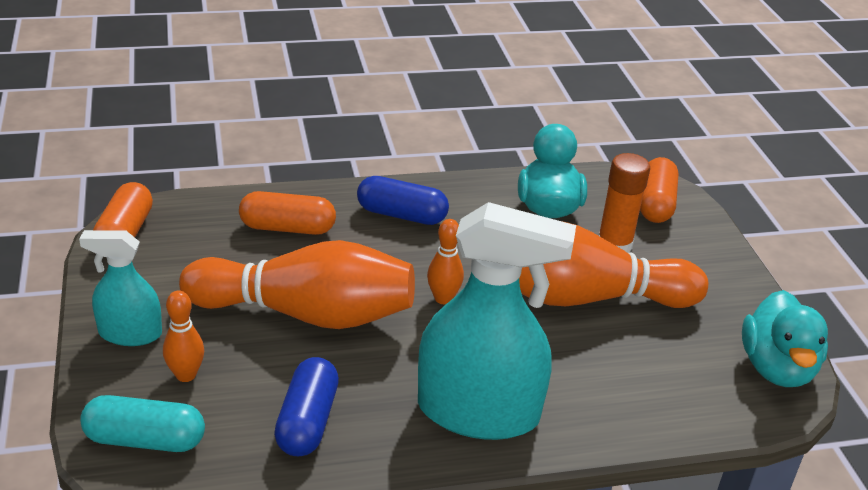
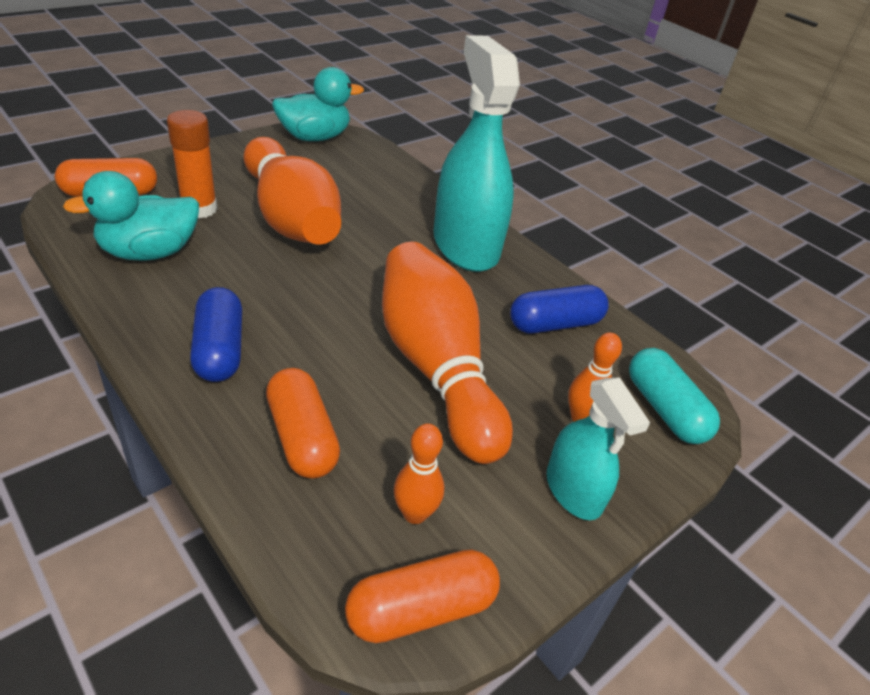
camera: 120 degrees left, 5 degrees up
(443, 298) = (347, 288): orange bowling pin -> orange bowling pin (415, 513)

